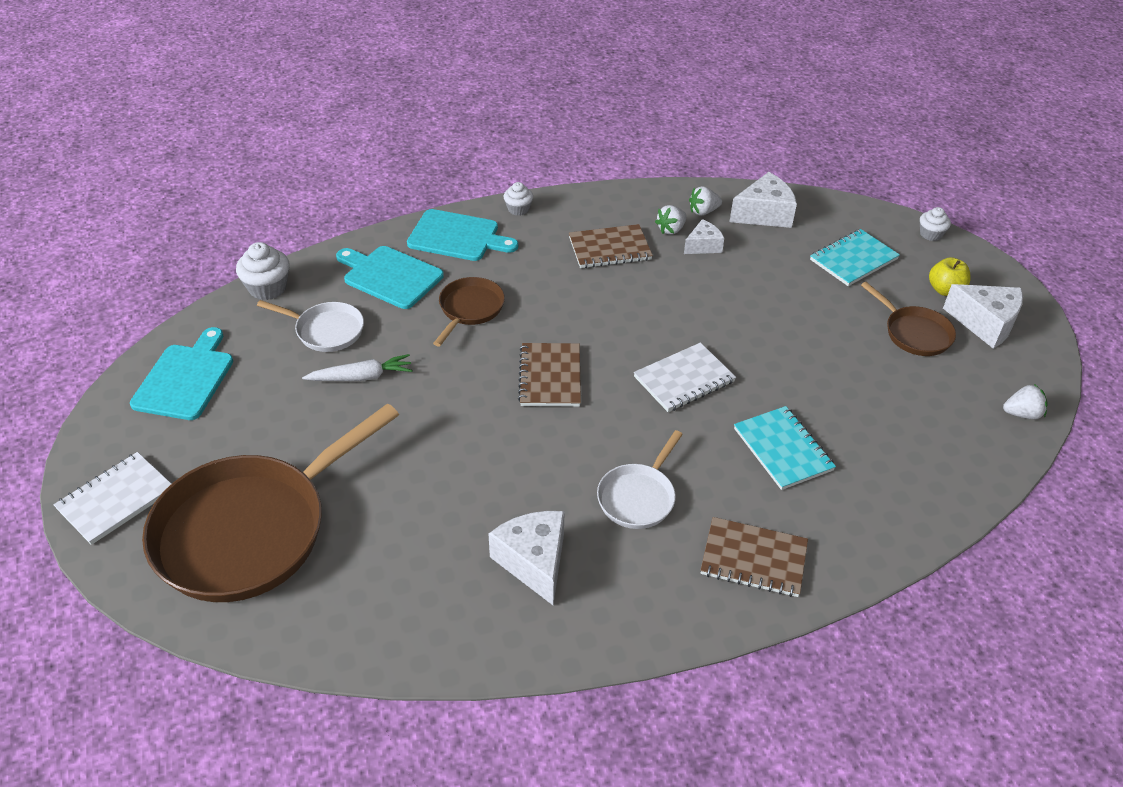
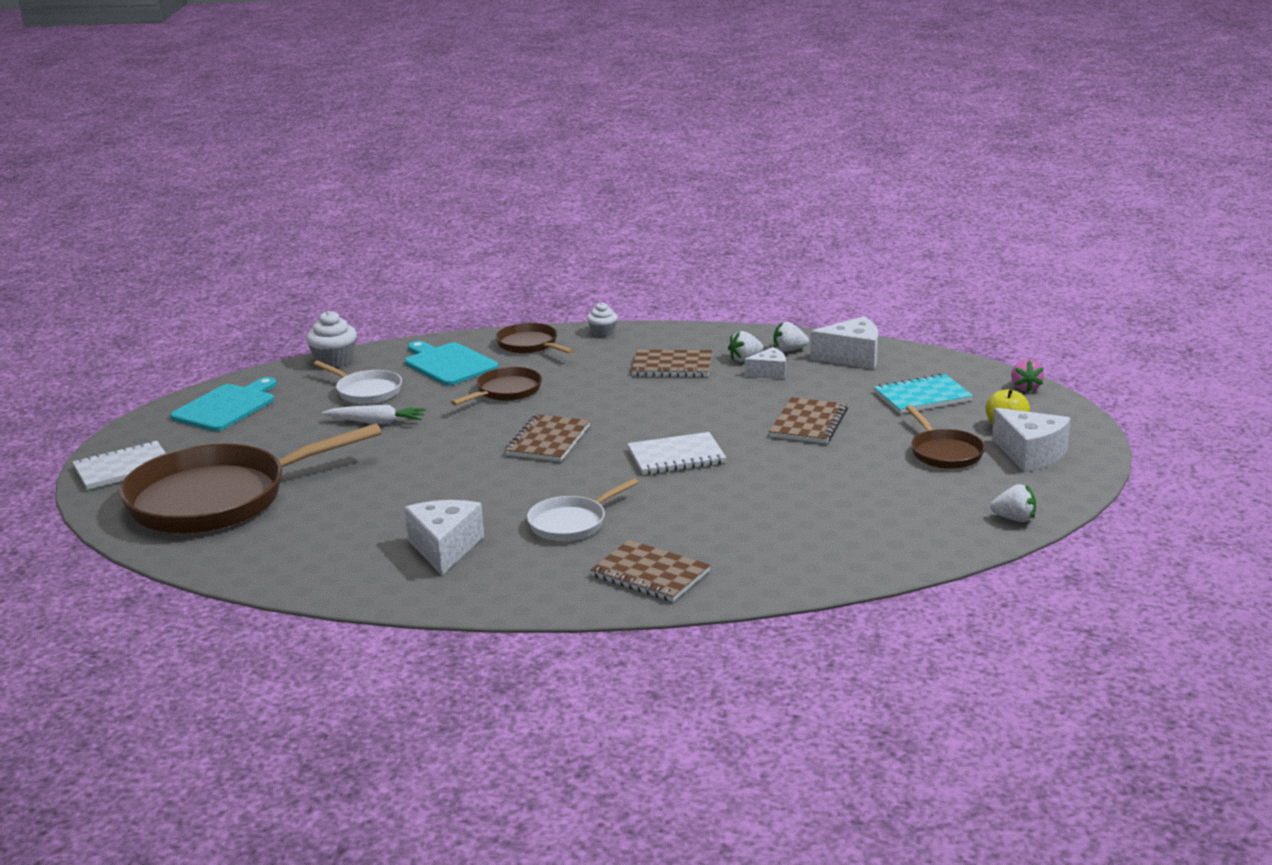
camera: 20 degrees right, 20 degrees down
(457, 237) = (530, 345): turquoise cutting board -> brown pan
(777, 312) = (809, 423): none -> brown notebook
(783, 449) = (738, 511): turquoise notebook -> none
(930, 234) = (1025, 387): white cupcake -> pink strawberry

